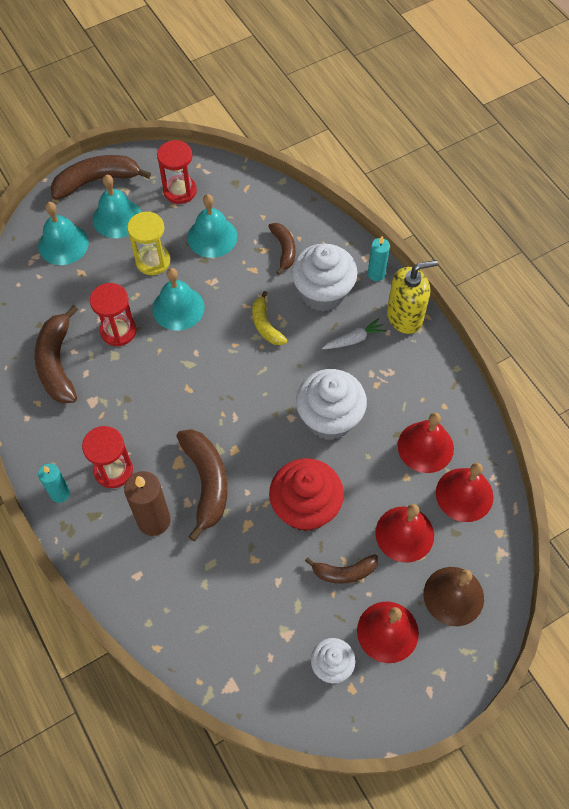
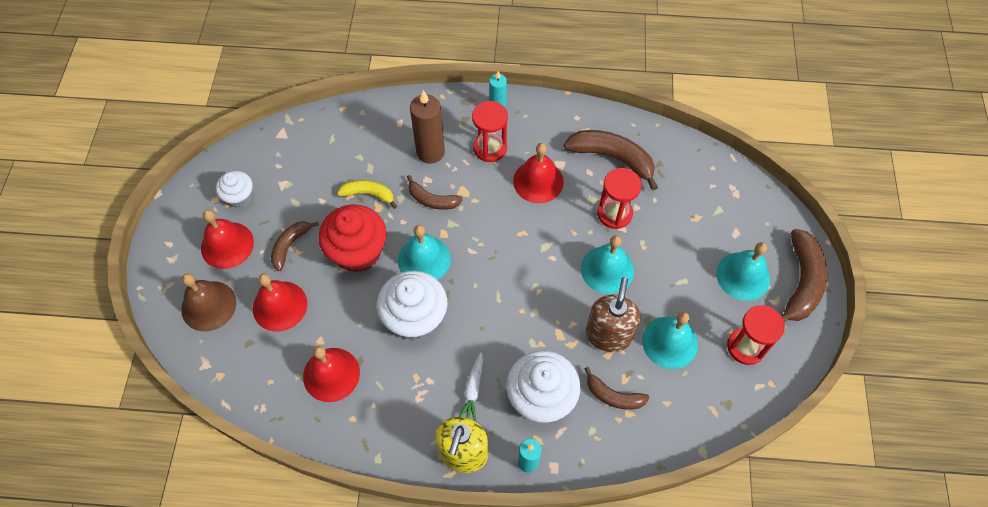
camera: 125 degrees right, 0 degrees up
(63, 244) = (737, 219): turquoise bell -> turquoise bell (424, 259)
(153, 261) = (672, 278): yellow hourglass -> none
(206, 482) = (432, 200): brown banana -> brown banana, size x0.59
(237, 277) = (608, 335): none -> brown soap dispenser
(266, 325) = (540, 327): yellow banana -> yellow banana (369, 194)
(464, 494) = (269, 373): red bell -> red bell (538, 181)

